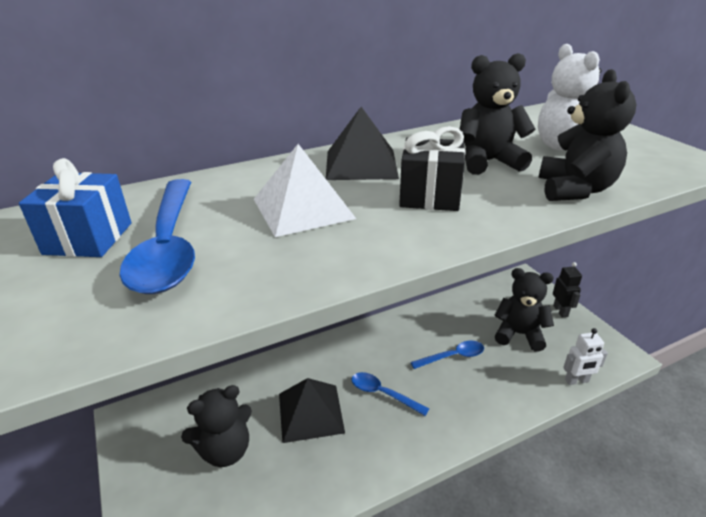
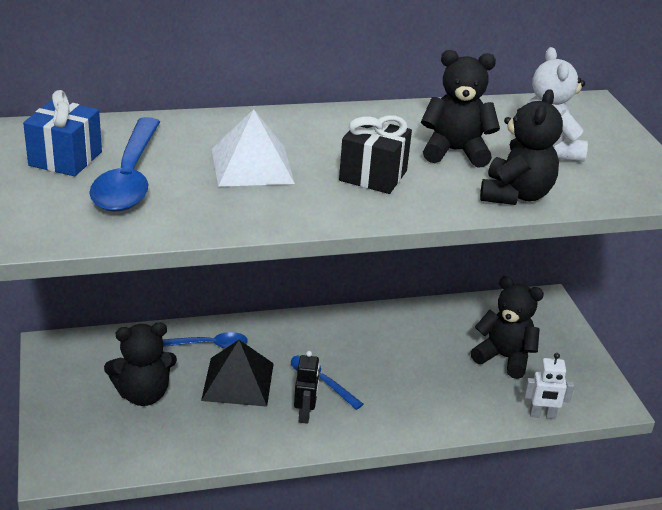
camera: 10 degrees right, 0 degrees up
(361, 164) = (327, 131): black pyramid -> none
(453, 356) = (414, 363): blue spoon -> blue spoon (209, 345)
(560, 311) = (570, 344): black robot -> black robot (305, 414)

